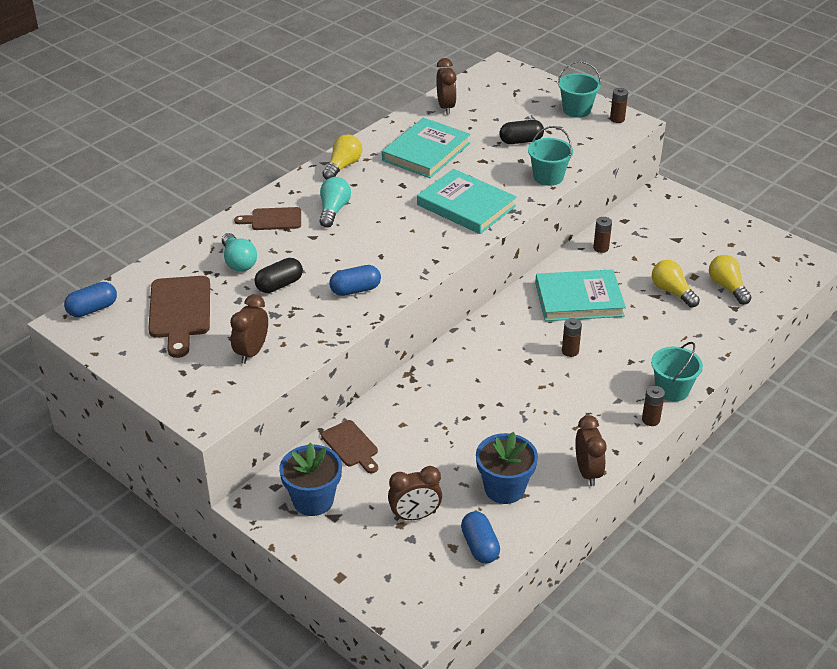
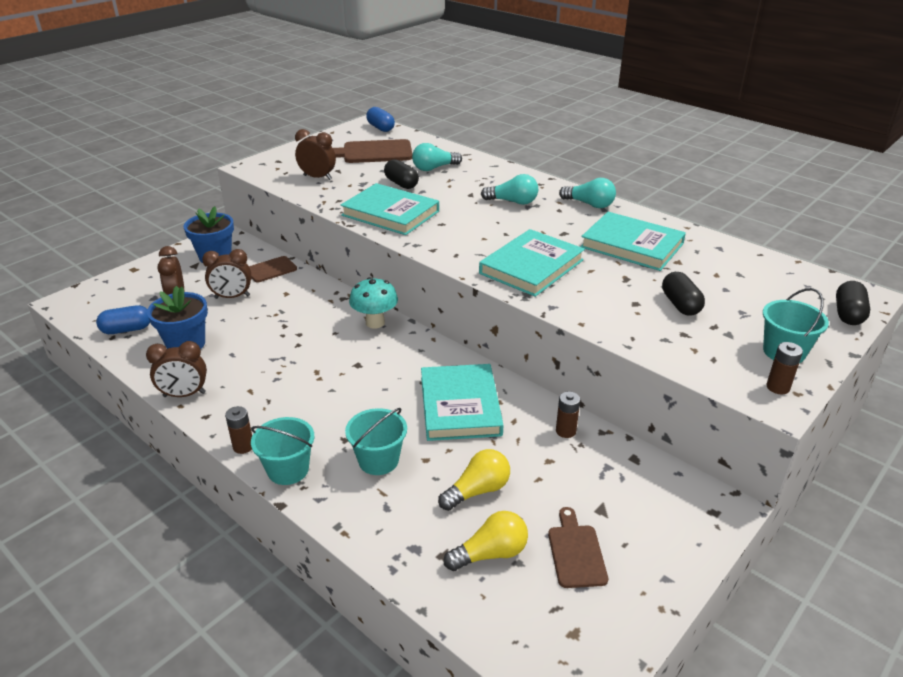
camera: 90 degrees right, 5 degrees down
(273, 219) = (495, 178): brown cutting board -> brown cutting board (576, 552)
(343, 166) = (589, 204): yellow light bulb -> turquoise light bulb
(355, 290) = (390, 213): blue capsule -> turquoise book
(446, 107) = (735, 257): brown clock -> brown clock (232, 297)
(459, 353) = (375, 323): none -> turquoise mushroom
(526, 77) = (848, 314): none -> black capsule
(548, 177) = (603, 321): turquoise bucket -> turquoise bucket (378, 460)
(570, 351) = (368, 394): brown battery -> none

